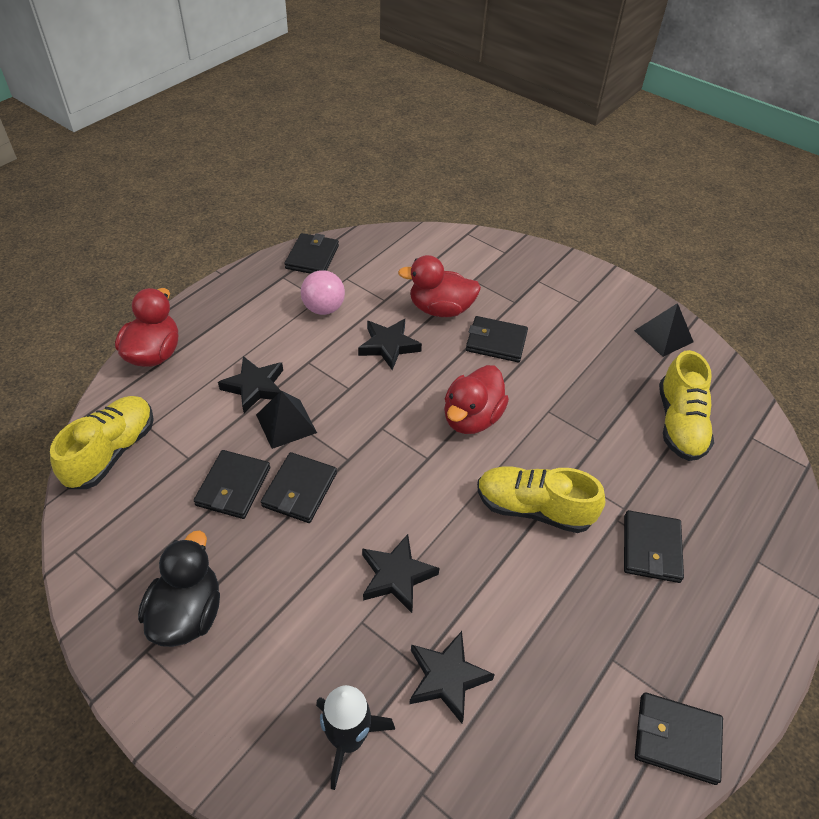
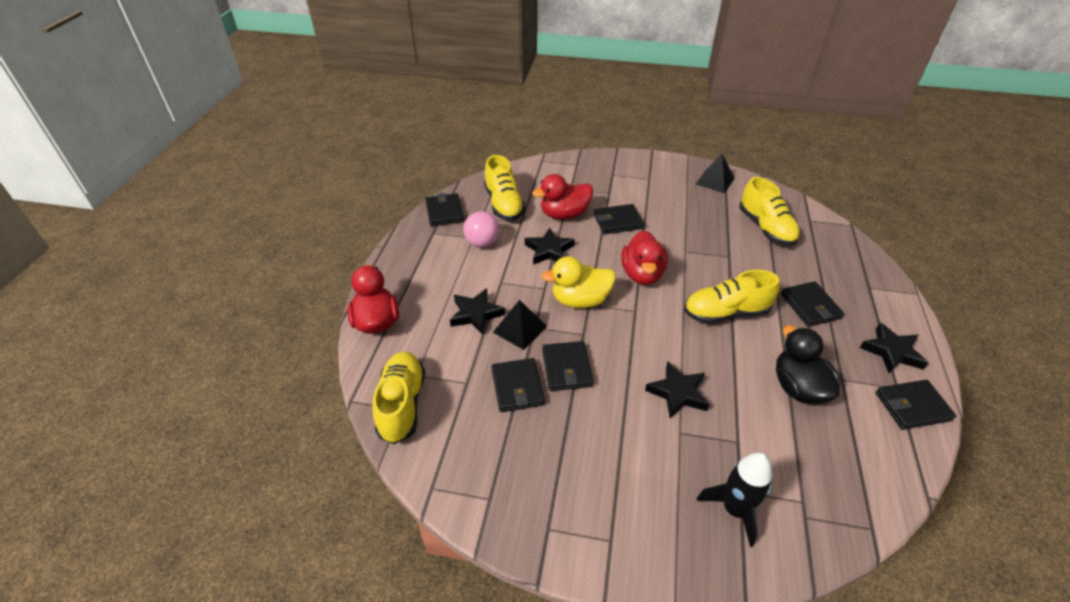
camera: 25 degrees left, 5 degrees down
(188, 613) = (557, 487): black duck -> black duck (798, 388)
(376, 419) = (580, 300): none -> yellow duck
(382, 271) = (504, 204): none -> yellow shoe
(447, 678) = (761, 439): black star -> black star (892, 351)

